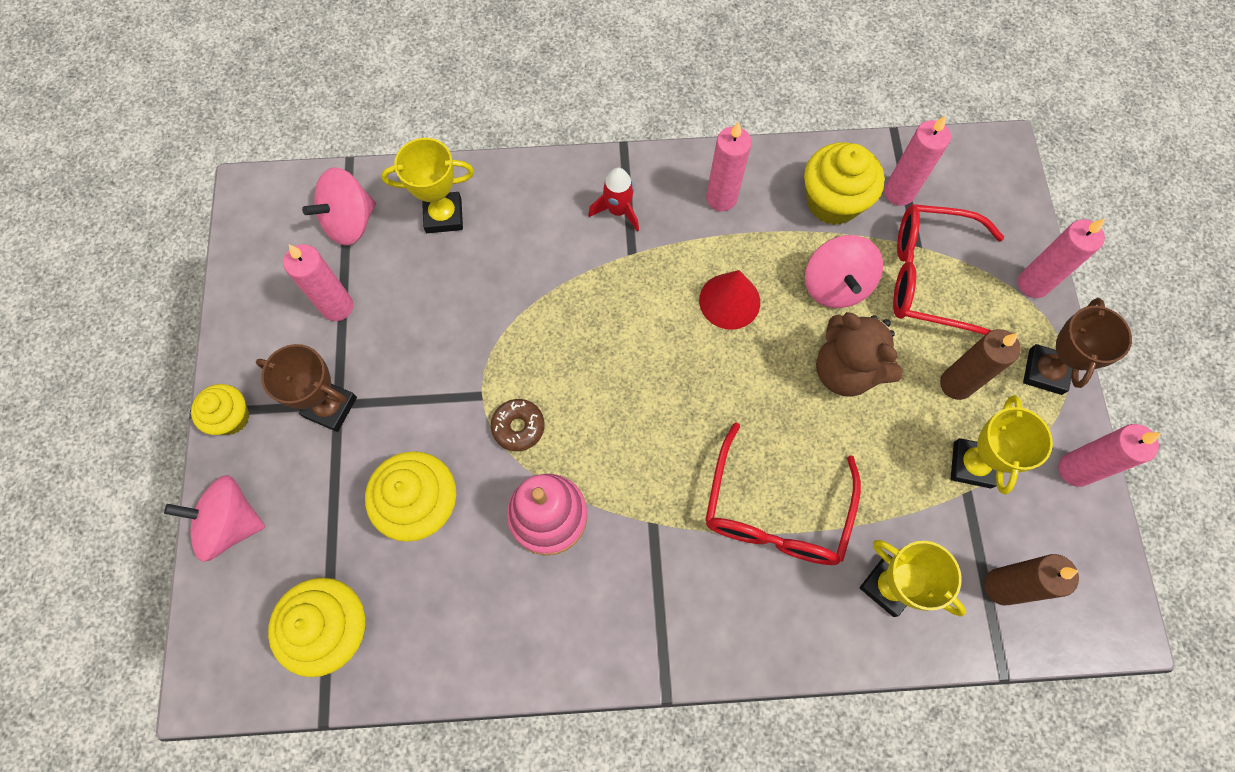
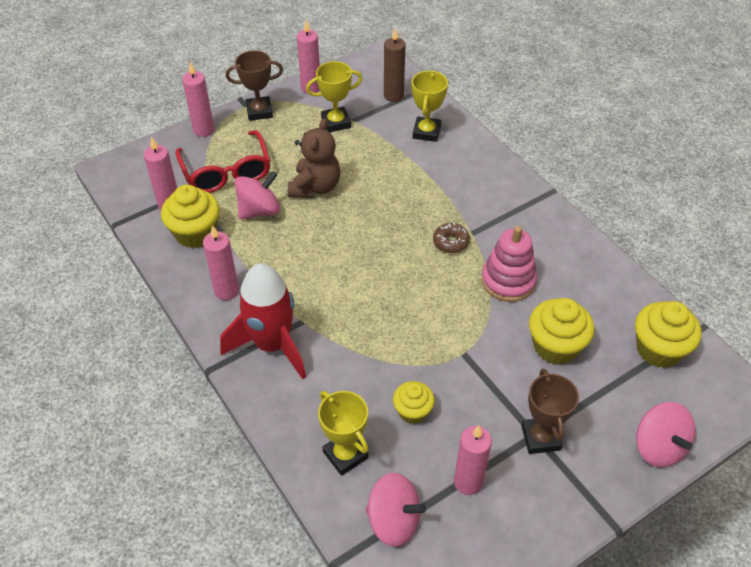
camera: 120 degrees left, 20 degrees down
(231, 417) = (598, 498): yellow cupcake -> yellow cupcake (412, 411)
(518, 427) = (468, 322): brown donut -> brown donut (451, 242)
(618, 211) = (272, 345): red rocket -> red rocket, size x2.08
(729, 301) = (304, 255): red cone -> none
(775, 511) = (423, 186): red glasses -> none
(956, 384) = (291, 141): brown candle -> none

